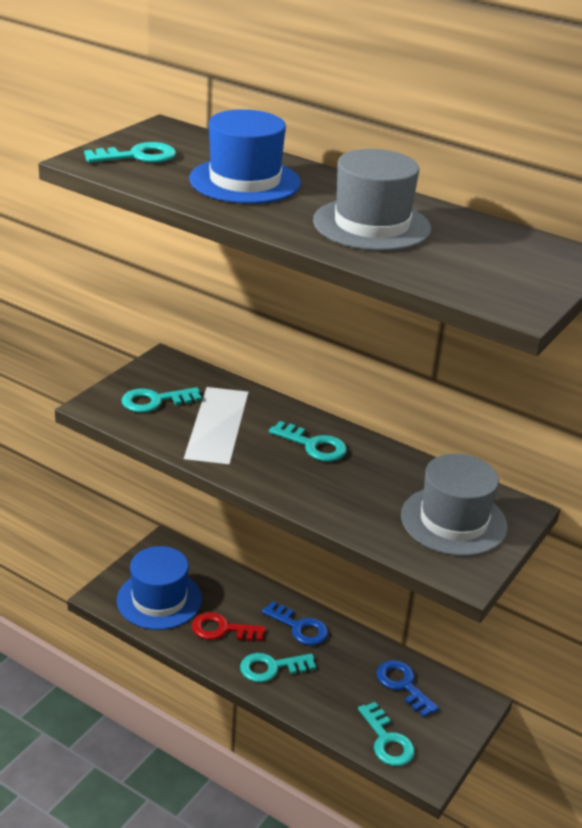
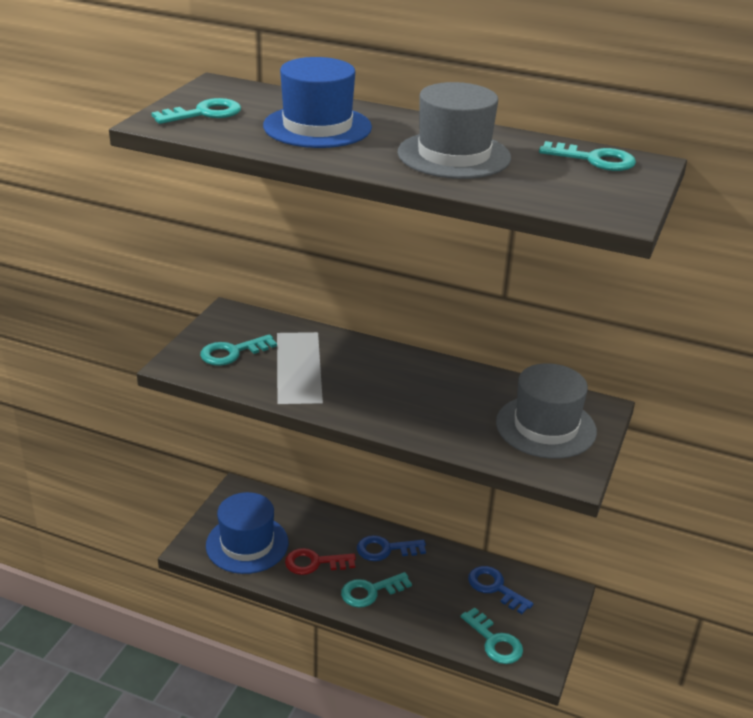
camera: 10 degrees left, 0 degrees up
(299, 627) = (386, 549): blue key -> blue key turned 150 degrees clockwise
(313, 445) = (395, 375): turquoise key -> turquoise key (594, 160)

